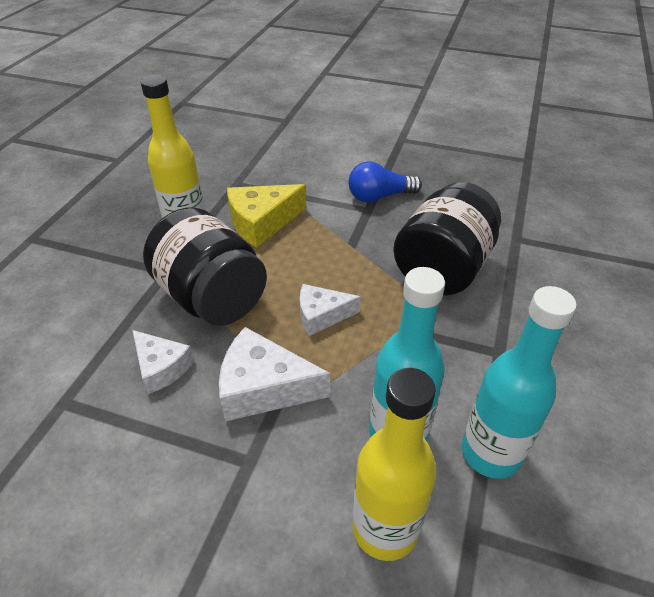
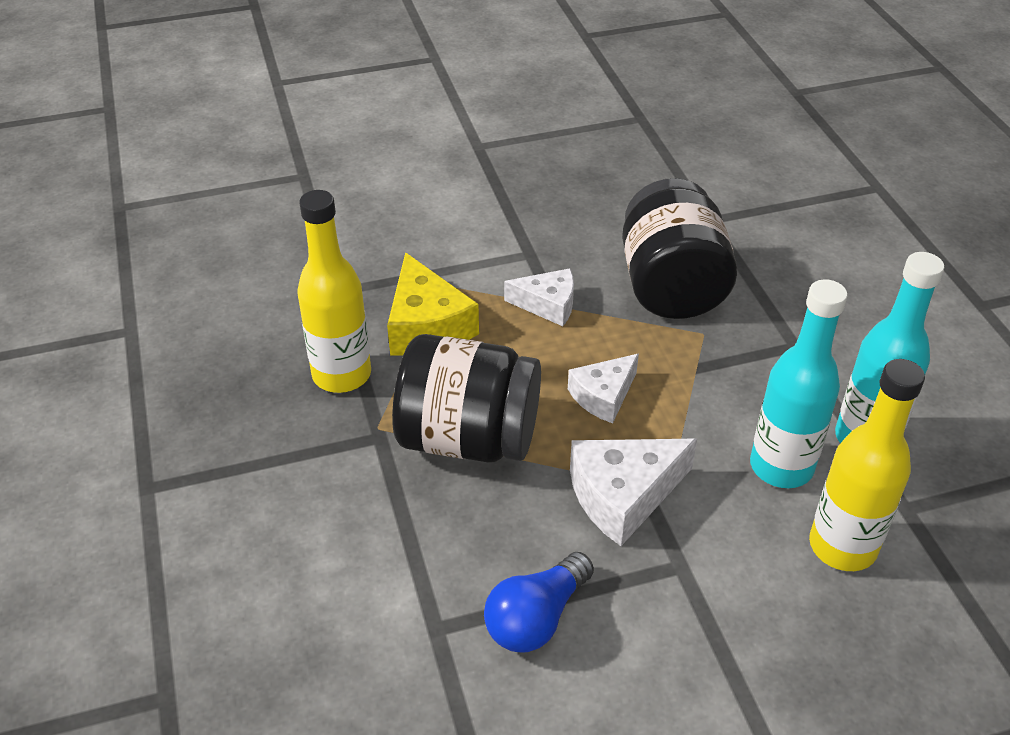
camera: 35 degrees left, 0 degrees up
(161, 367) = (499, 536): white cheese -> white cheese (548, 305)
(262, 222) = (426, 325): yellow cheese -> yellow cheese turned 45 degrees counterclockwise
(379, 197) = (527, 232): blue light bulb -> blue light bulb (536, 618)

